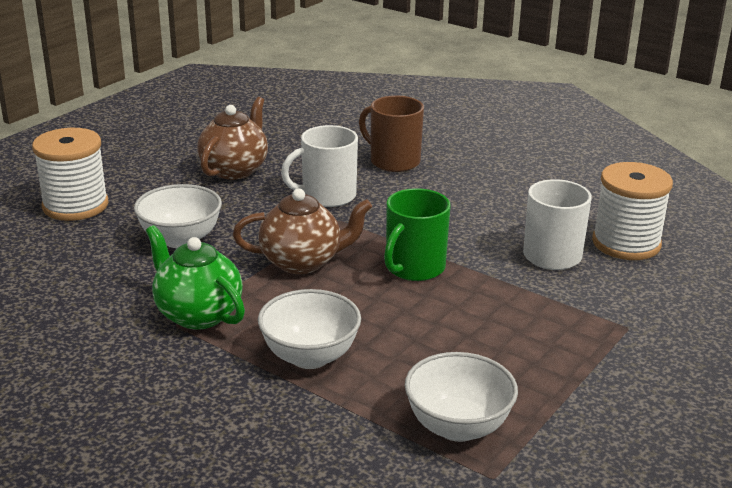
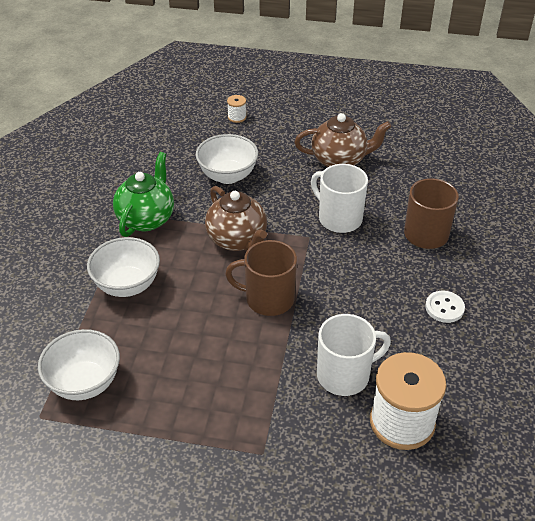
camera: 65 degrees right, 15 degrees up
(75, 206) = (237, 117): white spool -> white spool, size x0.42
(414, 268) = (268, 299): green mug -> brown mug
(499, 183) = (444, 308): none -> white button

